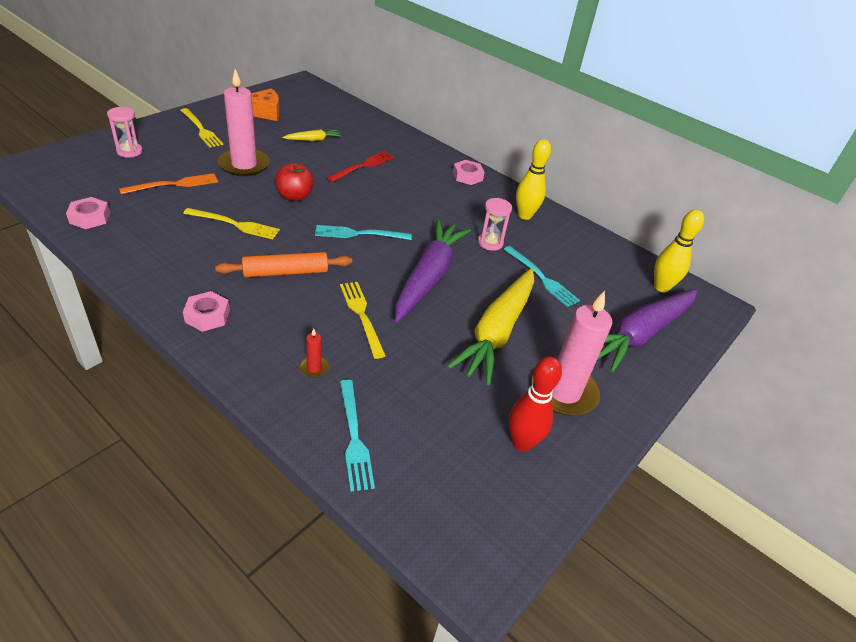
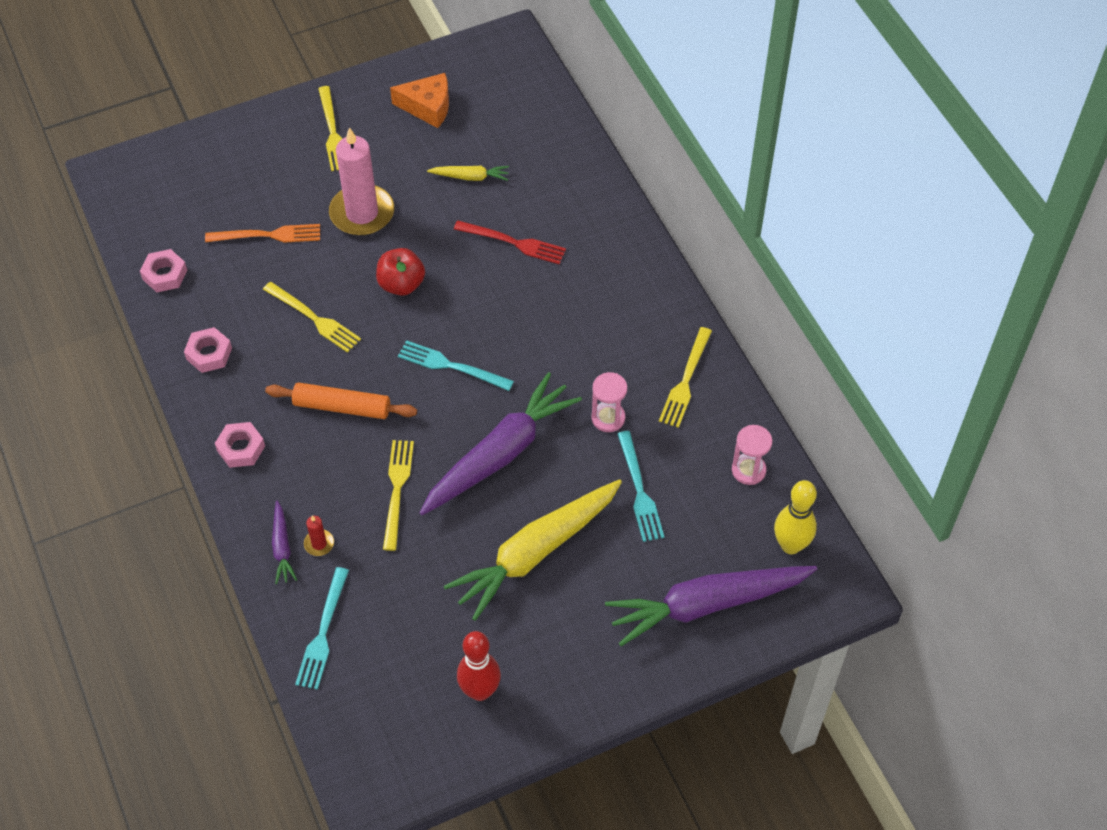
camera: 30 degrees right, 15 degrees up
(129, 151) = (235, 164): pink hourglass -> pink hourglass (748, 470)
(280, 379) = (282, 547): none -> purple carrot
(363, 166) = (514, 243): red fork -> red fork turned 45 degrees clockwise
(467, 176) = (649, 290): pink nut -> pink nut (209, 354)
(524, 215) = (685, 381): yellow bowling pin -> yellow fork
(563, 392) = (561, 649): pink candle -> none

